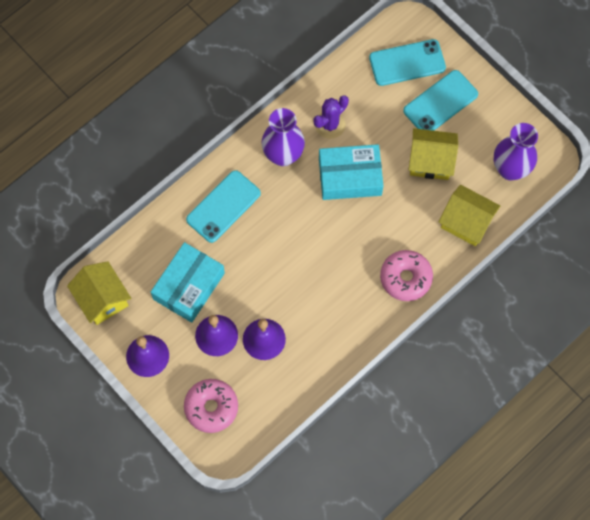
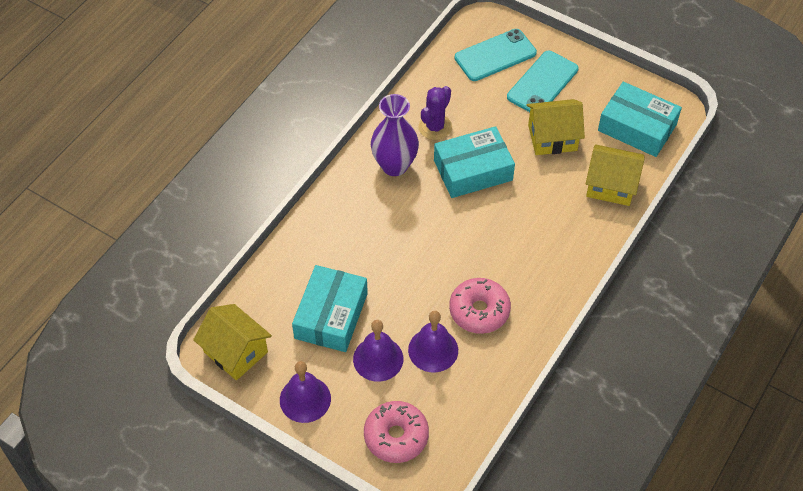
camera: 15 degrees left, 15 degrees down
(223, 206) = (345, 228): turquoise phone -> none
(405, 278) = (567, 253): pink donut -> pink donut (479, 311)
(510, 169) = (637, 127): purple vase -> turquoise box

